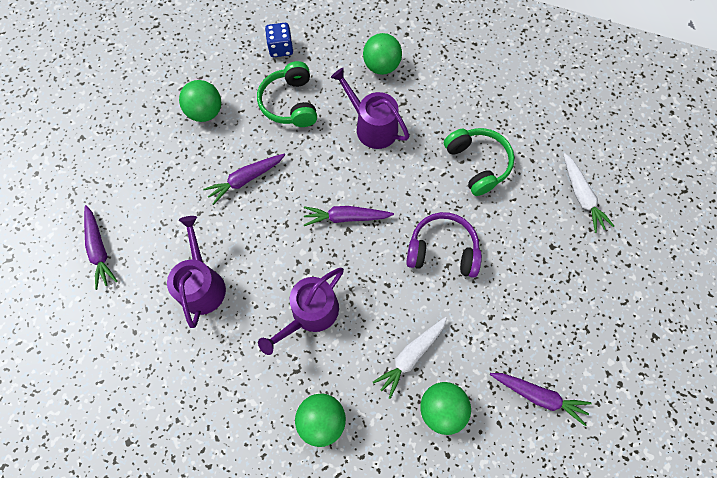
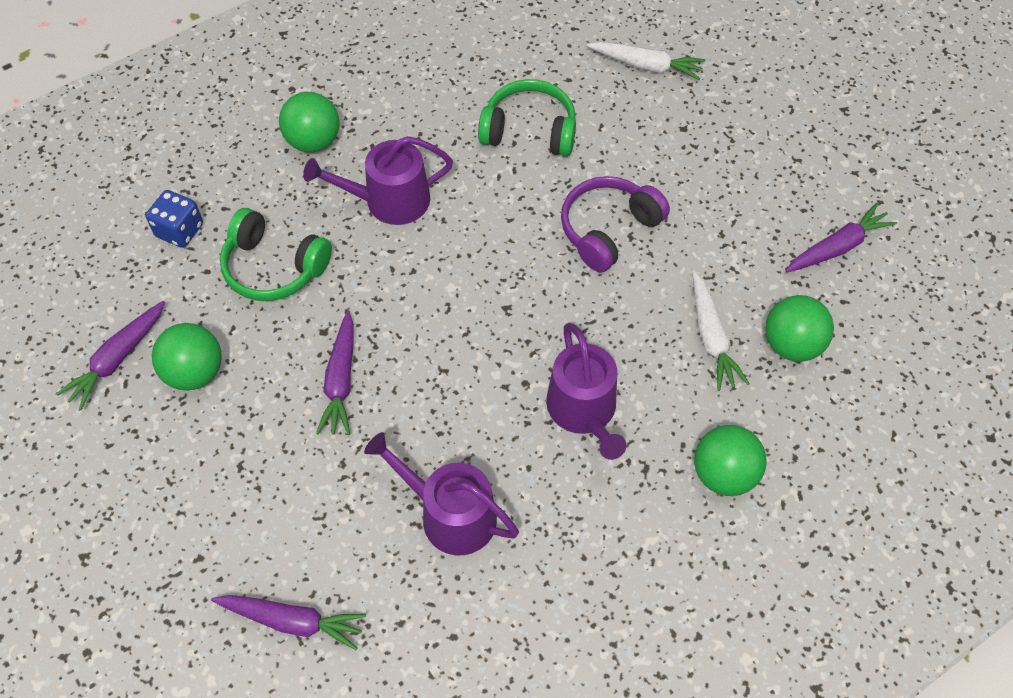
camera: 55 degrees left, 10 degrees down
(346, 217) = (488, 300): purple carrot -> purple carrot (117, 359)

